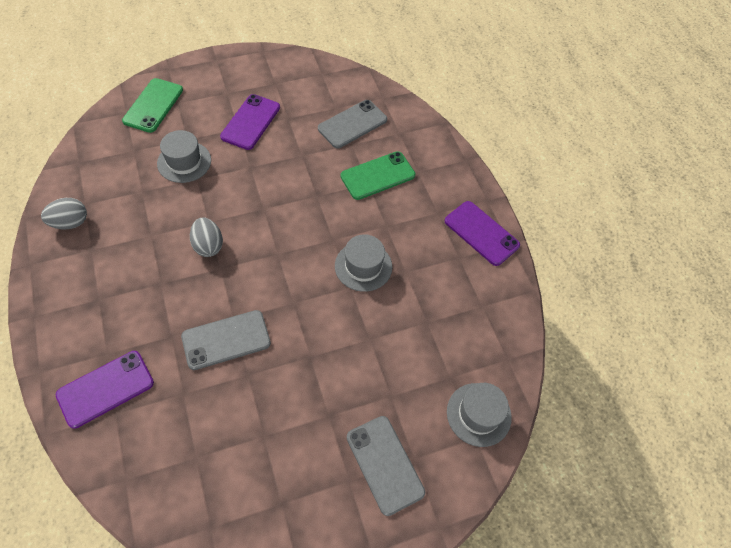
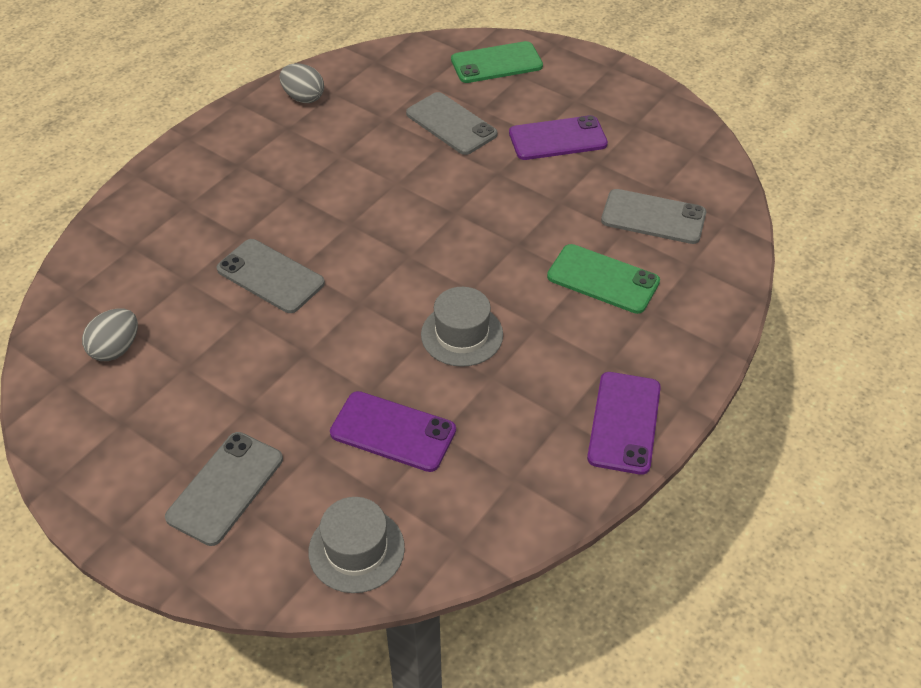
camera: 60 degrees right, 10 degrees down
(105, 389) = (151, 225): purple phone -> purple phone (393, 431)
(184, 162) = (451, 124): grey hat -> grey phone
(208, 245) = (368, 200): grey egg -> grey egg (116, 349)

